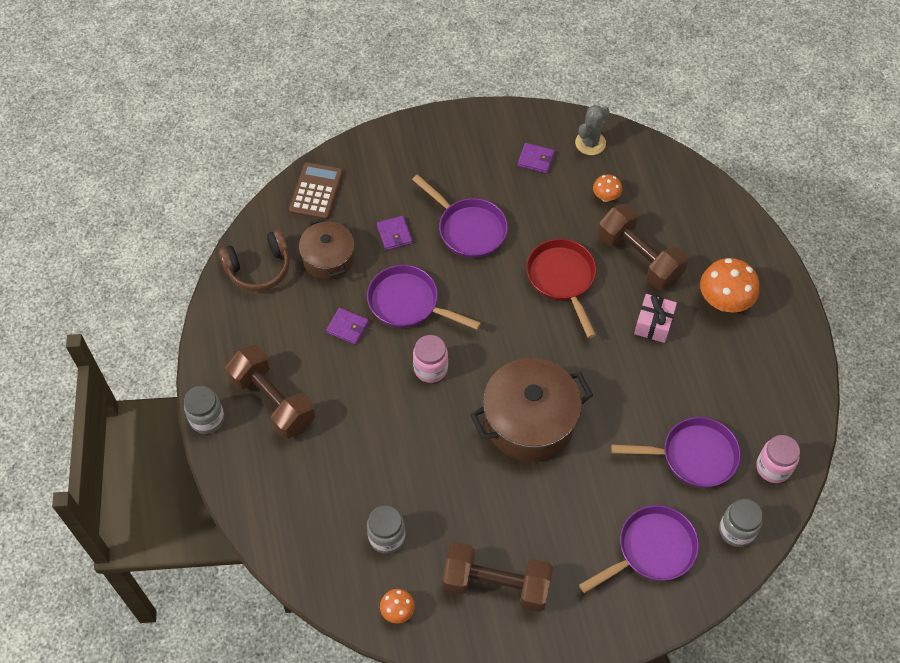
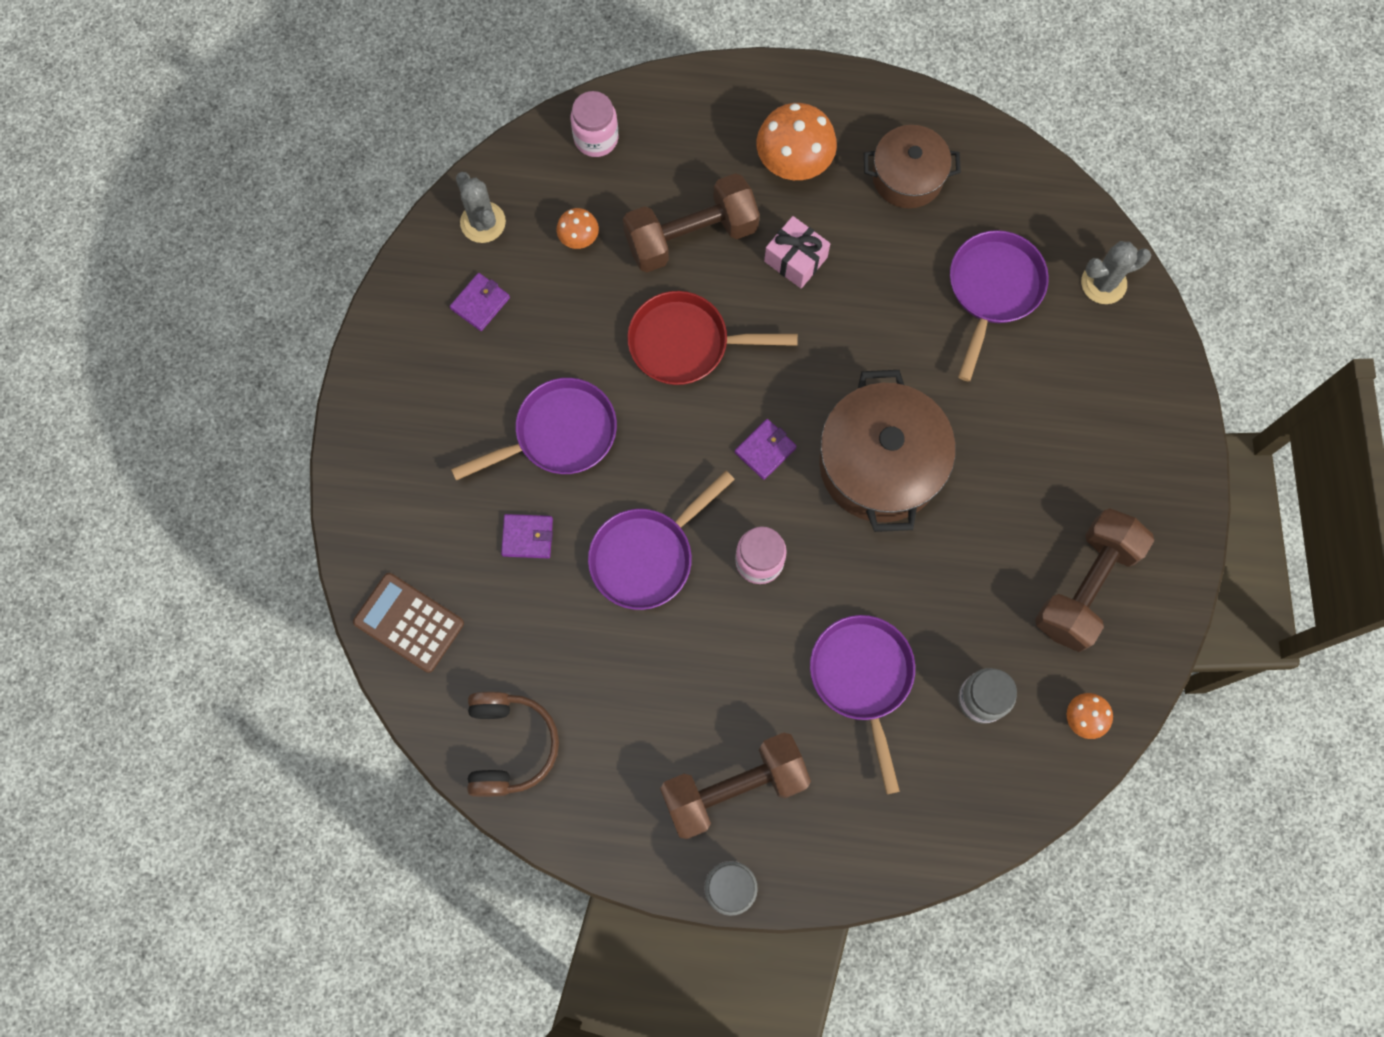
camera: 70 degrees left, 15 degrees up
(328, 259) = (532, 641): brown pot -> brown pot (907, 177)
(347, 327) = (655, 650): purple wallet -> purple wallet (765, 450)
(651, 550) = (1097, 388): purple pan -> purple pan (862, 678)
(736, 530) = (1103, 283): grey jar -> grey cactus
(773, 467) = (1038, 207): pink jar -> pink jar (596, 138)

